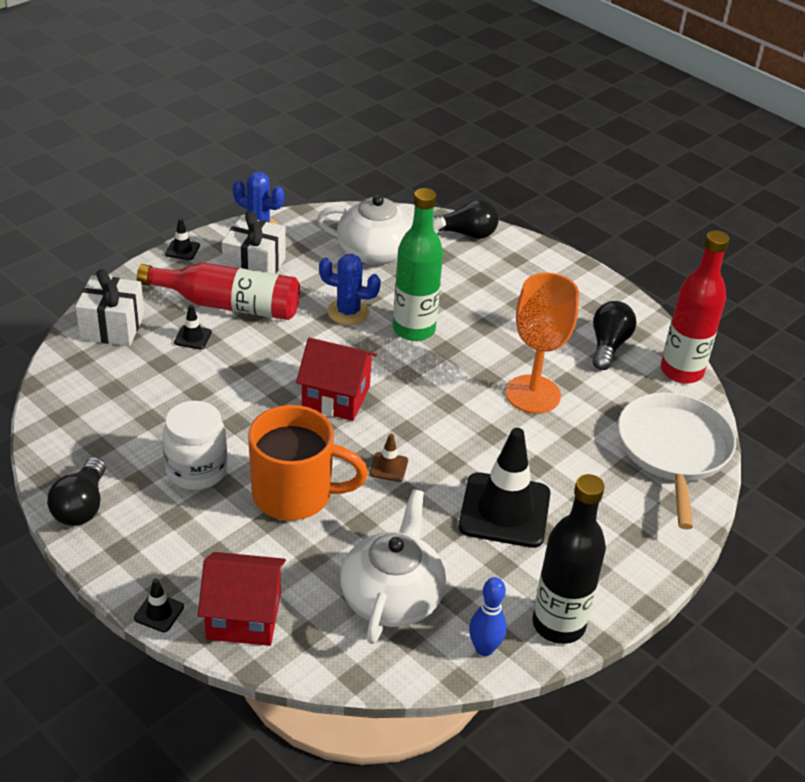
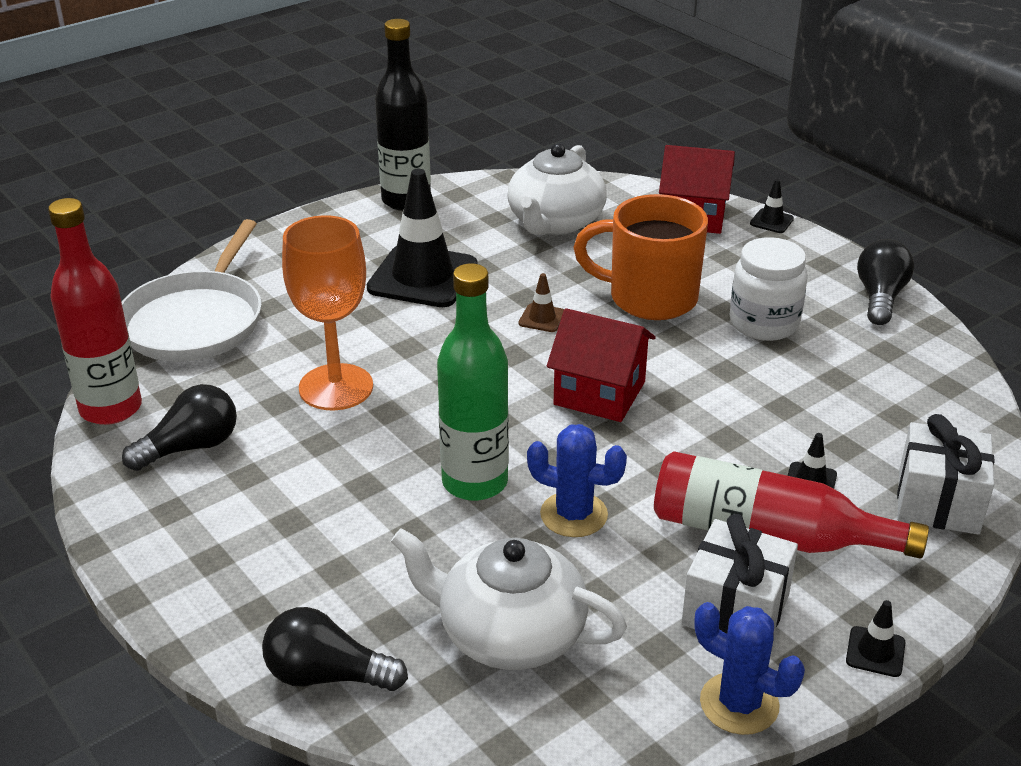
camera: 170 degrees left, 5 degrees down
(484, 649) = (479, 190): blue bowling pin -> none
(608, 346) = (190, 447): black light bulb -> black light bulb turned 150 degrees counterclockwise

